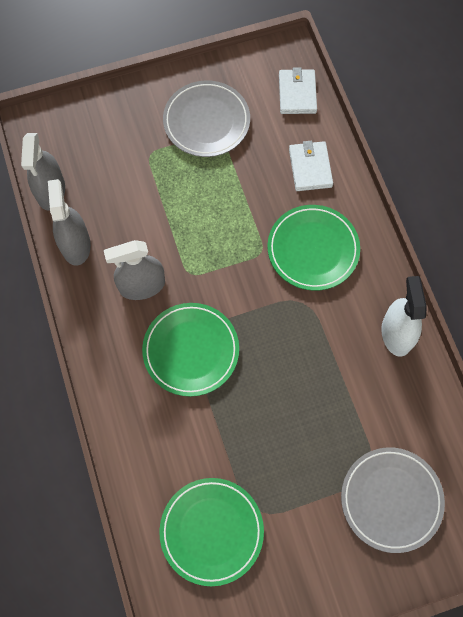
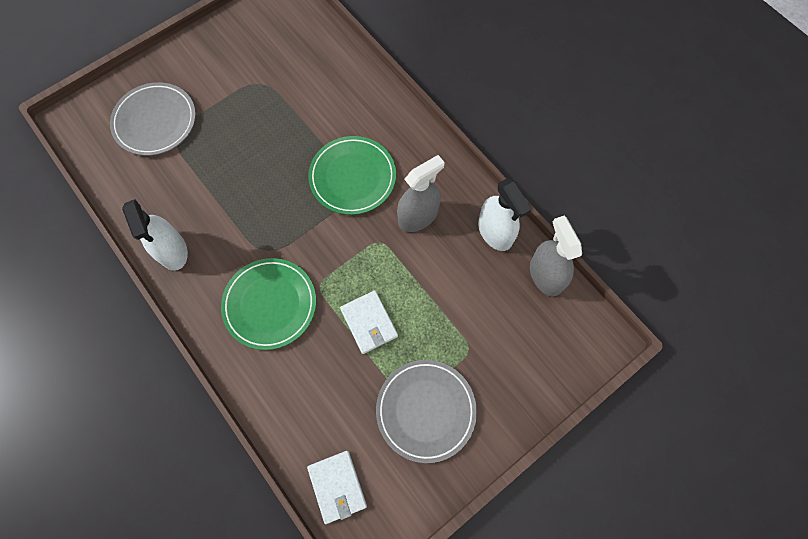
camera: 160 degrees right, 0 degrees up
(75, 245) = (495, 232): grey spray bottle -> white spray bottle
(211, 531) = (289, 61): green plate -> none
(310, 168) = (296, 394): white wallet -> white wallet (369, 323)

